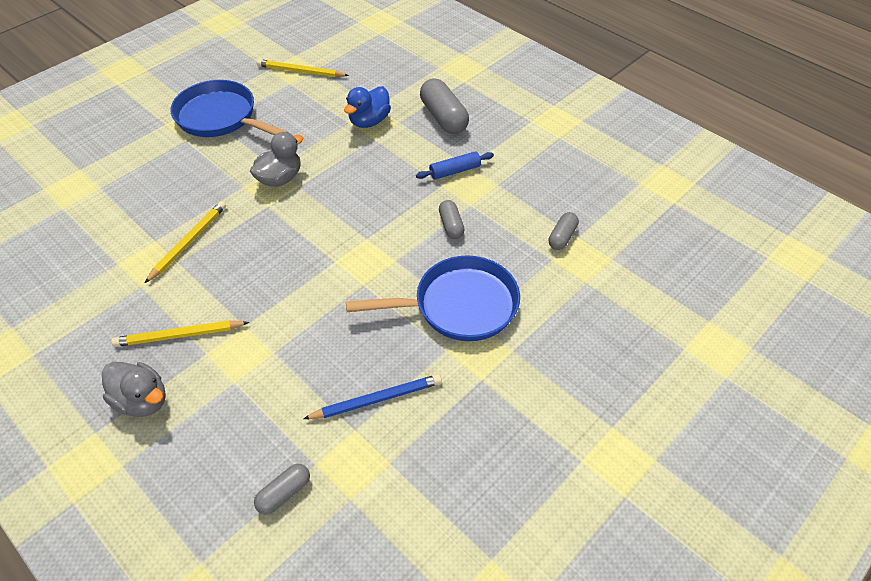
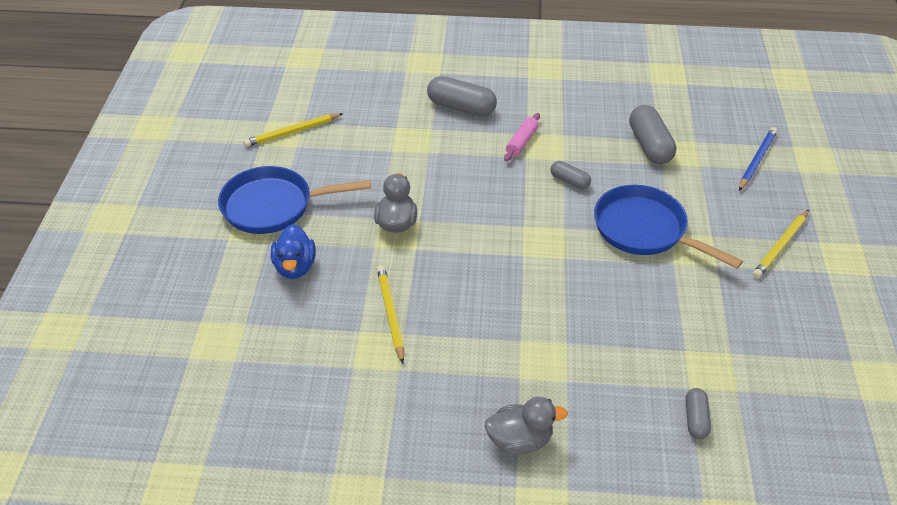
camera: 40 degrees left, 5 degrees down
(179, 335) = (482, 380): yellow pencil -> yellow pencil (780, 246)
(369, 121) = (407, 141): blue duck -> blue duck (295, 267)
(376, 400) = (673, 323): blue pencil -> blue pencil (757, 160)
(455, 171) = (522, 142): blue rolling pin -> pink rolling pin
(459, 305) = (645, 230): blue pan -> blue pan turned 90 degrees counterclockwise
(562, 237) = (650, 146): grey capsule -> grey capsule, size x1.78

